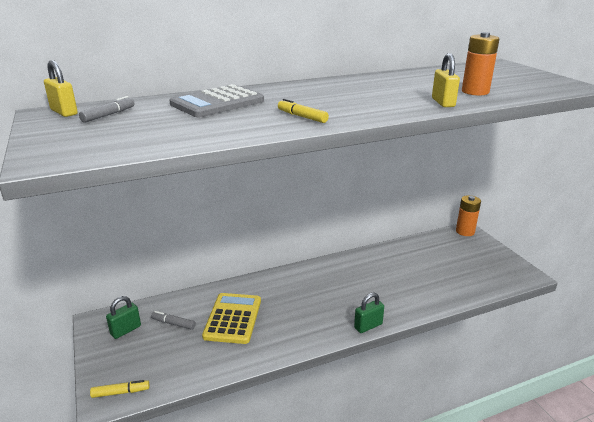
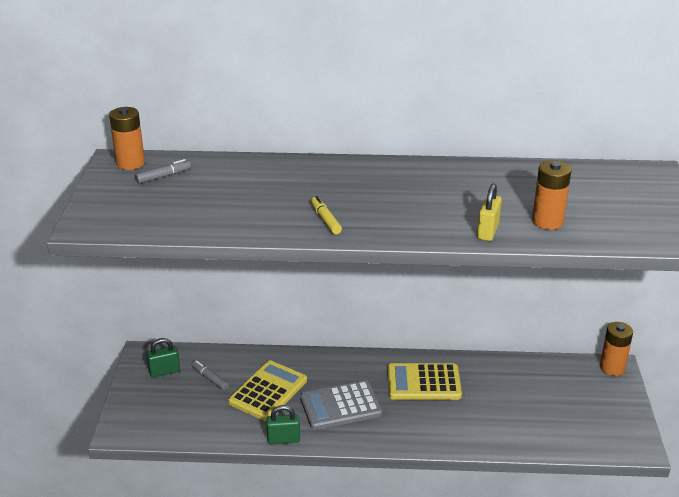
camera: 25 degrees right, 5 degrees up
(64, 112) = (130, 163): yellow padlock -> orange battery
(120, 392) = (134, 428): yellow marker -> none
(217, 103) = (267, 179): grey calculator -> grey calculator (341, 406)
(352, 275) = (423, 383): none -> yellow calculator
(368, 326) = (398, 443): green padlock -> green padlock (283, 440)

